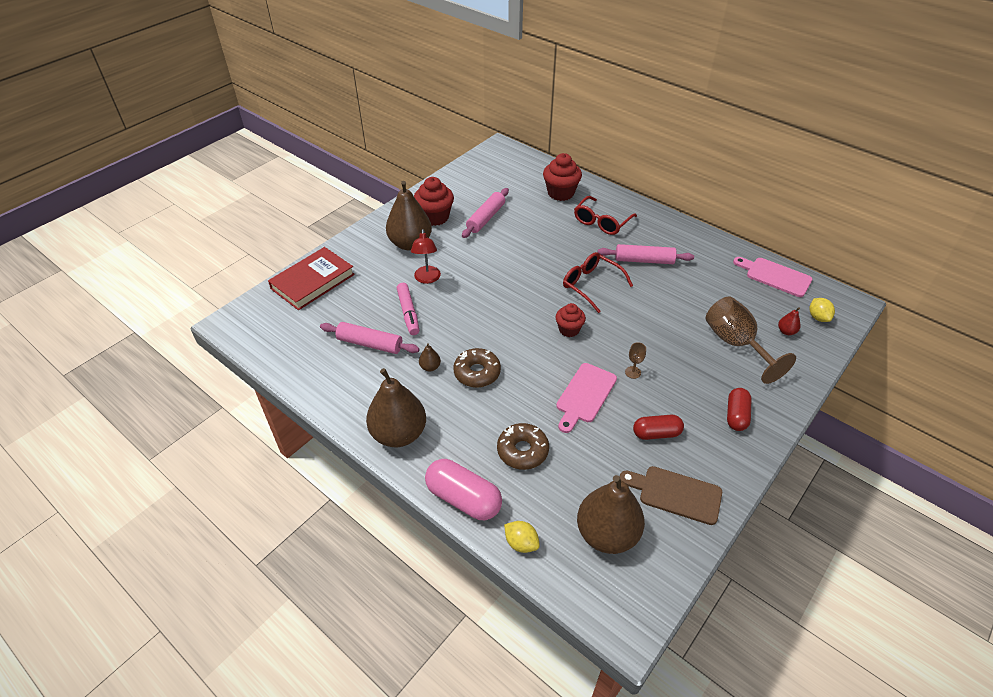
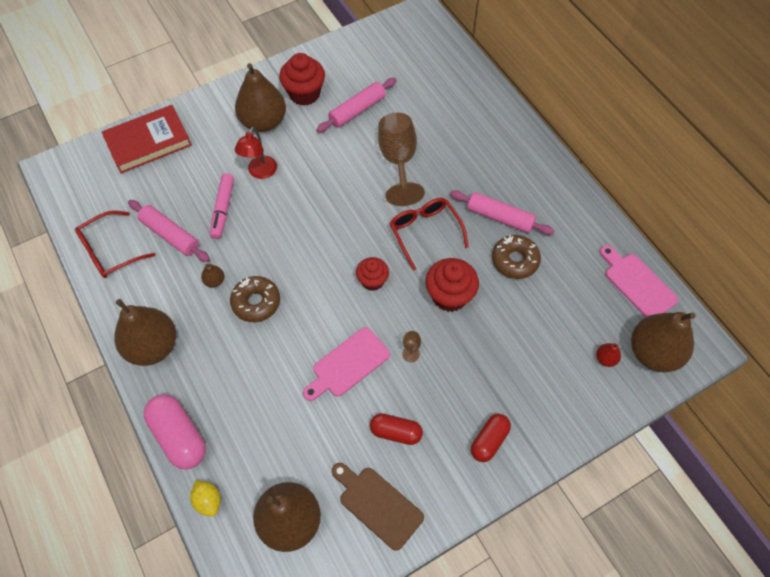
camera: 20 degrees right, 15 degrees up
(522, 451) = (257, 405): brown donut -> brown donut (515, 260)
(560, 193) = (456, 98): red cupcake -> red cupcake (449, 296)
(601, 222) = (480, 152): red glasses -> red glasses (109, 251)
(736, 344) = (540, 356): brown goblet -> brown goblet (398, 161)
(818, 317) = (653, 353): yellow lemon -> brown pear

